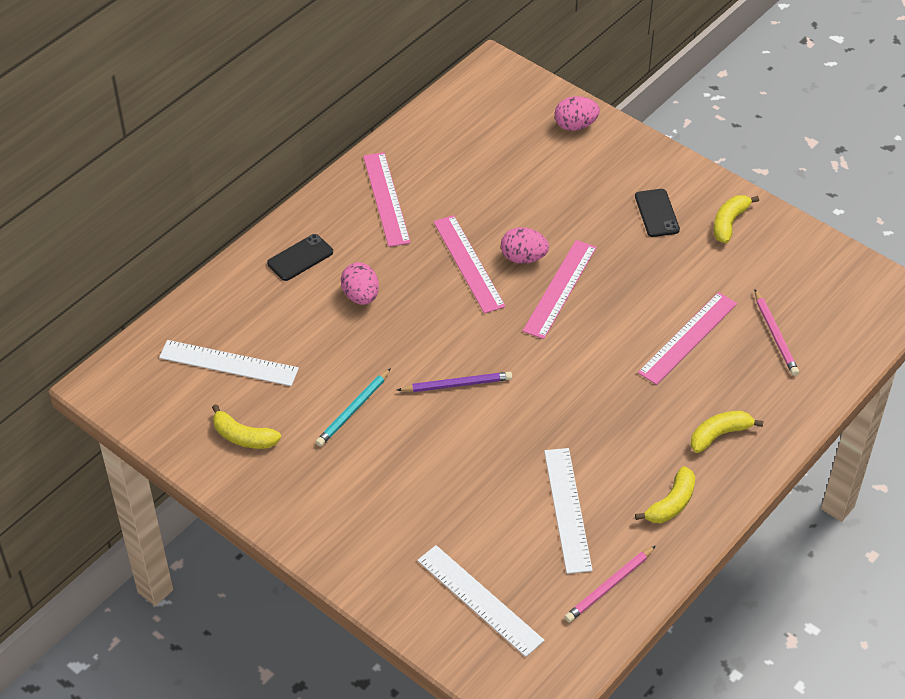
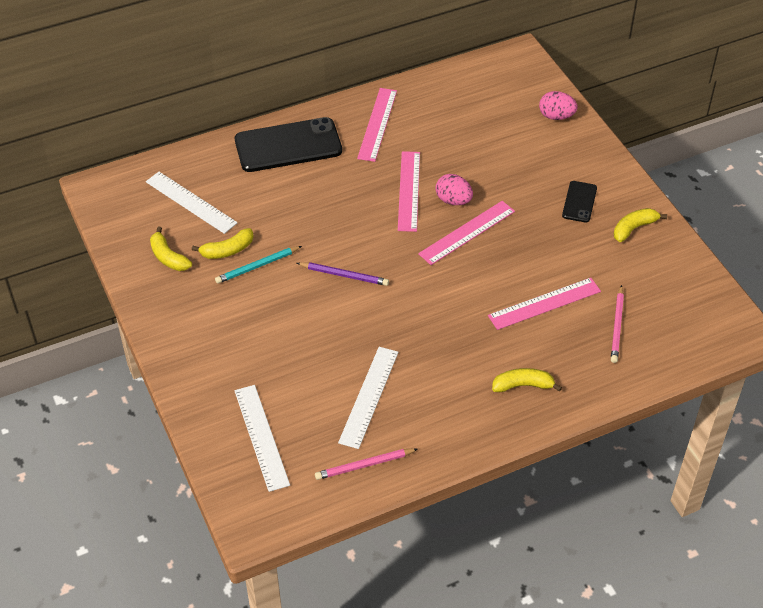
camera: 25 degrees right, 0 degrees up
(300, 258) = (288, 146): black phone -> black phone, size x2.02
(361, 296) = (314, 187): pink egg -> none
(671, 503) = (451, 422): yellow banana -> yellow banana (227, 250)

